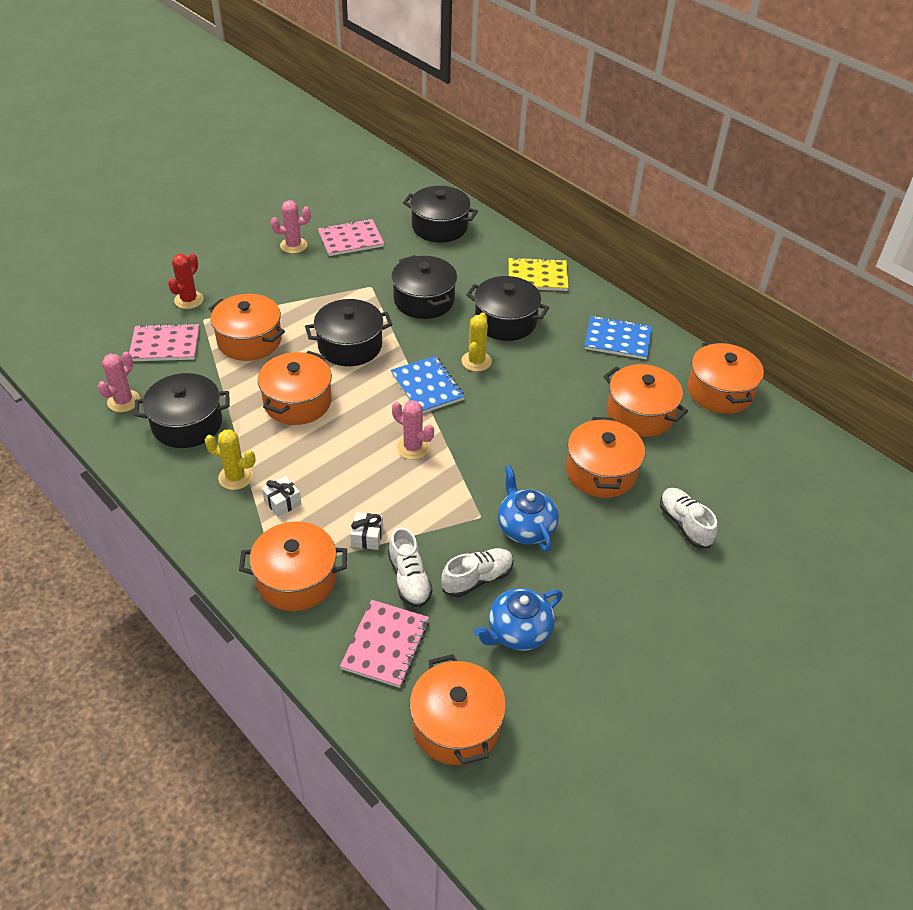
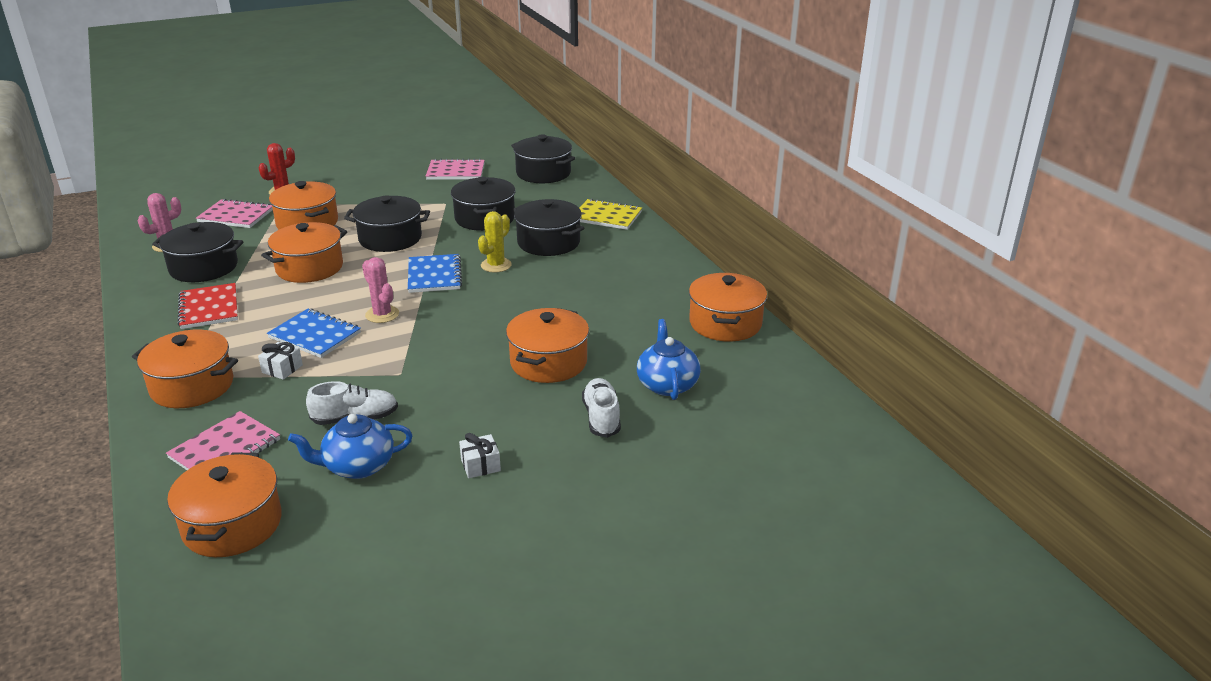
camera: 20 degrees right, 15 degrees down
(235, 477) = (209, 308): yellow cactus -> red notebook
(282, 502) = (232, 332): white gift -> white gift (480, 465)
(293, 245) = (402, 169): pink cactus -> none
(409, 579) = (292, 406): white shoe -> none
(525, 527) = (436, 390): blue teapot -> blue teapot (667, 384)
(617, 339) = (649, 270): blue notebook -> blue notebook (315, 335)
(640, 414) = (626, 326): orange pot -> none

